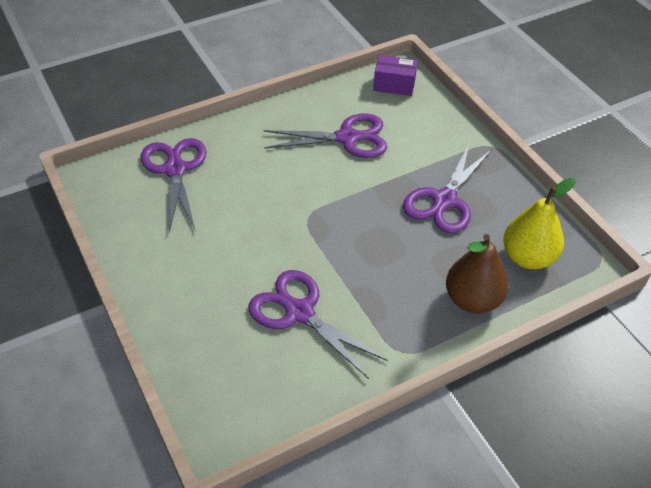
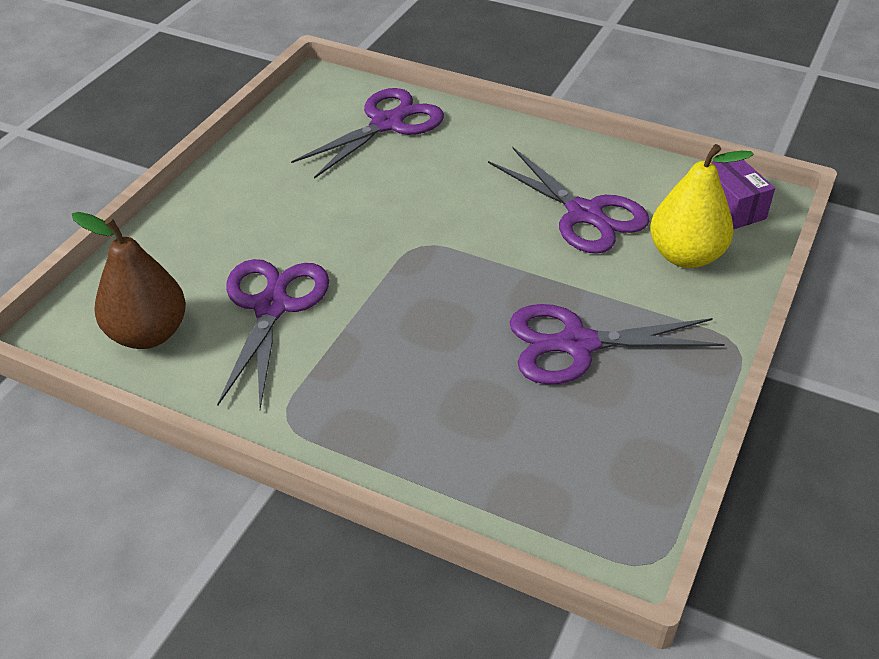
camera: 55 degrees right, 5 degrees down
(472, 300) = (430, 448): brown pear -> brown pear (148, 334)
(528, 257) = (563, 474): yellow pear -> yellow pear (685, 256)

